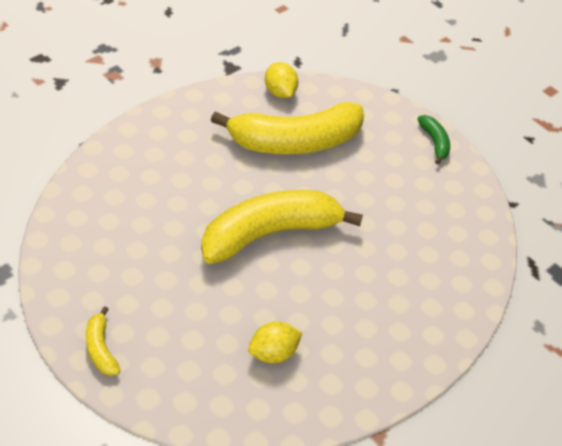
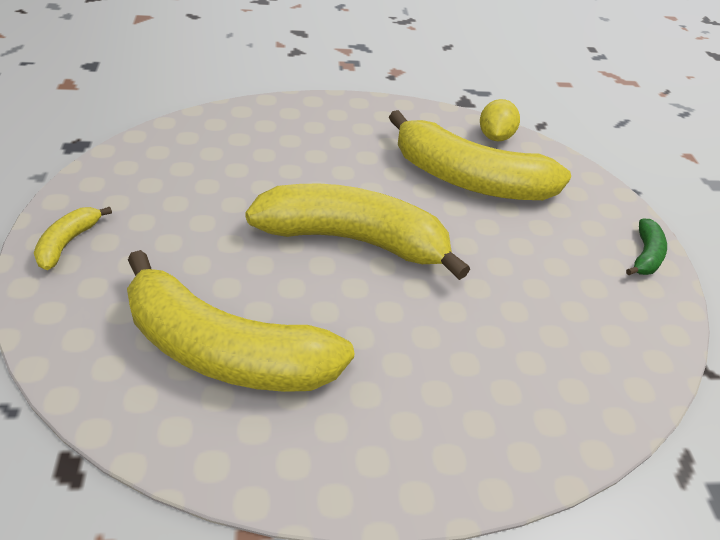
camera: 40 degrees right, 5 degrees down
(273, 353) = (225, 351): yellow lemon -> yellow banana

